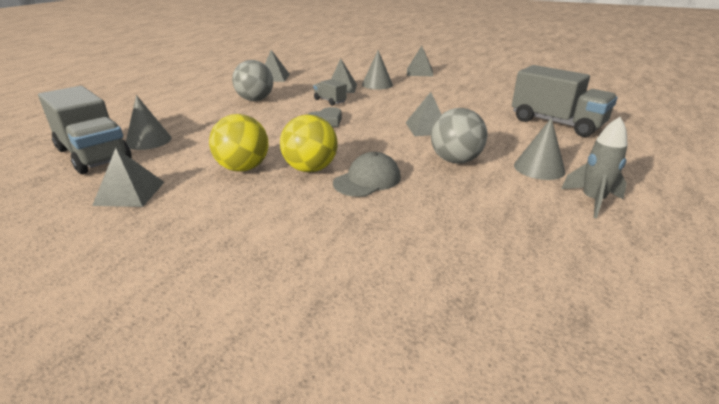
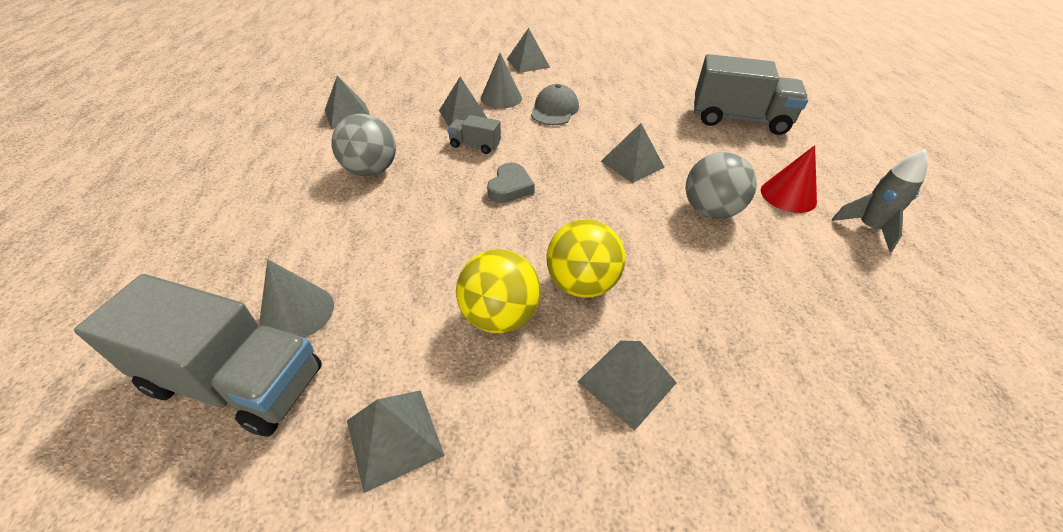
camera: 30 degrees left, 15 degrees up
(277, 214) = (627, 382): none -> grey pyramid
(367, 180) = (660, 278): grey cap -> grey cap (554, 110)
(539, 168) = (788, 195): grey cone -> red cone

